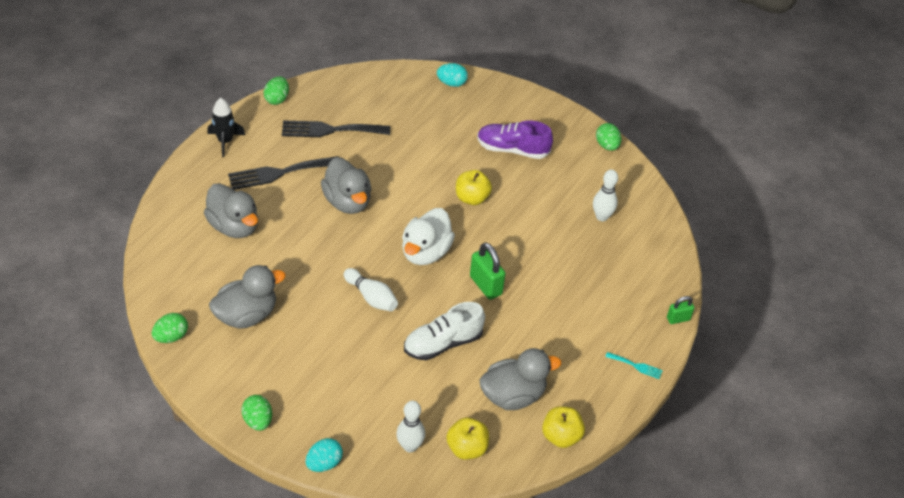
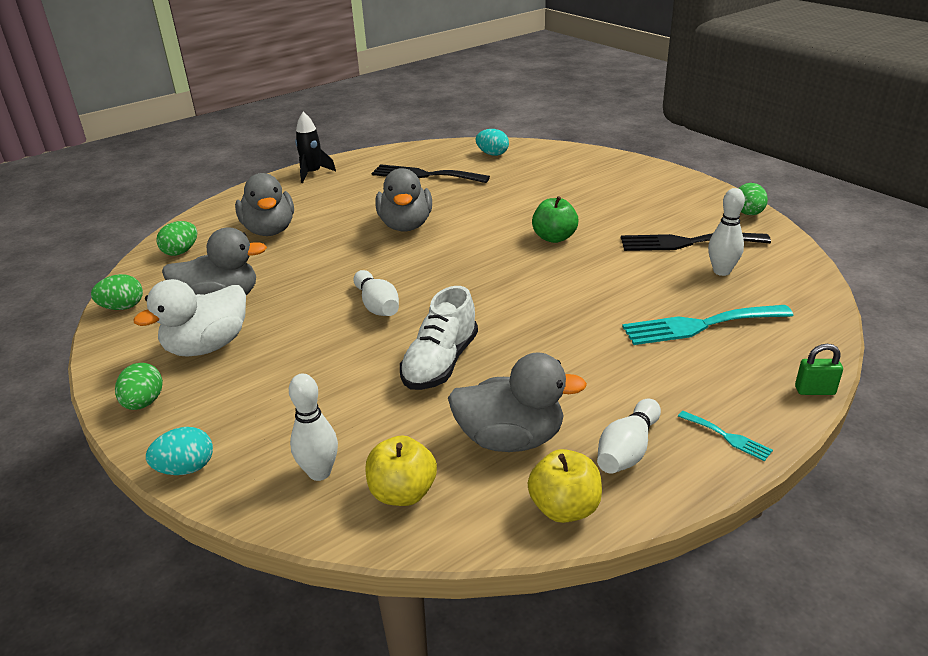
camera: 25 degrees right, 15 degrees down
(277, 99) = (386, 152): green egg -> green egg (181, 252)
(279, 173) = (348, 198): black fork -> black fork (686, 242)
(425, 252) = (470, 275): white duck -> white duck (207, 346)
(443, 343) = (440, 363): white shoe -> white shoe turned 60 degrees counterclockwise
(451, 83) = (576, 156): turquoise egg -> turquoise egg (492, 154)
(472, 198) = (554, 238): yellow apple -> green apple
(486, 285) = (531, 314): green padlock -> none
(512, 149) = (624, 206): purple shoe -> none
(583, 388) = (627, 450): none -> white bowling pin
(599, 275) = (699, 325): none -> turquoise fork

